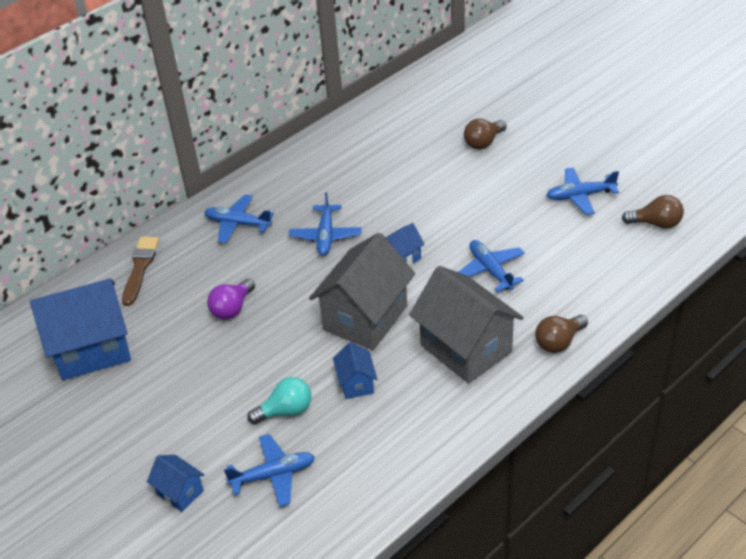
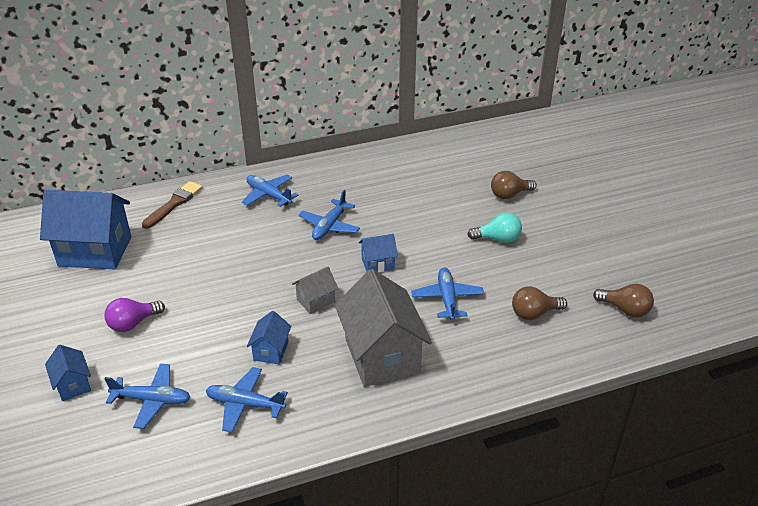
camera: 20 degrees right, 5 degrees down
(232, 308) = (218, 257): purple light bulb -> purple light bulb (133, 323)
(286, 411) = (200, 352): turquoise light bulb -> turquoise light bulb (498, 239)
(365, 318) = (316, 301): grey house -> grey house, size x0.47
(558, 342) = (468, 381): brown light bulb -> brown light bulb (534, 313)
(580, 196) = (568, 263): blue plane -> blue plane (245, 404)

